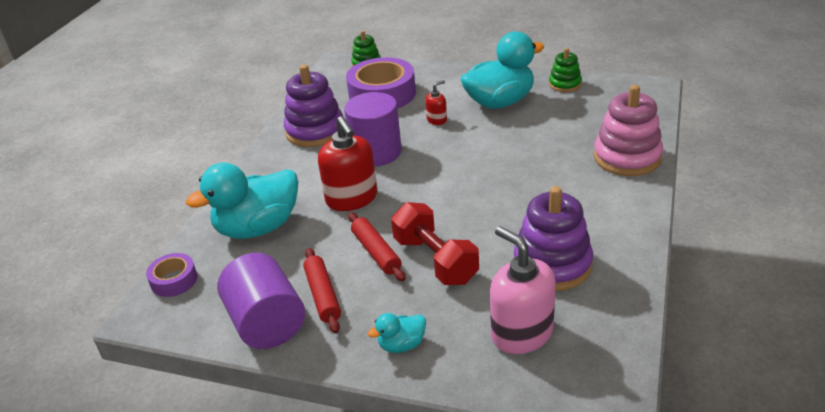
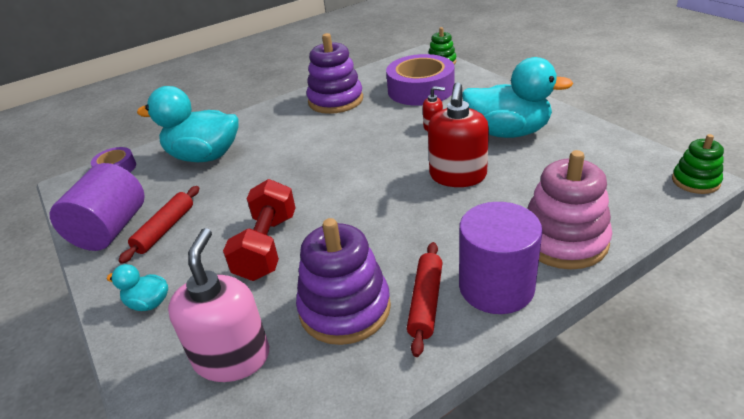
camera: 40 degrees right, 0 degrees up
(352, 198) = (286, 163): red soap dispenser -> red soap dispenser (457, 176)
(376, 152) = (352, 134): purple cylinder -> purple cylinder (496, 287)
(376, 252) = (240, 215): red rolling pin -> red rolling pin (426, 302)
(565, 84) = (595, 139): green stacking toy -> green stacking toy (695, 181)

